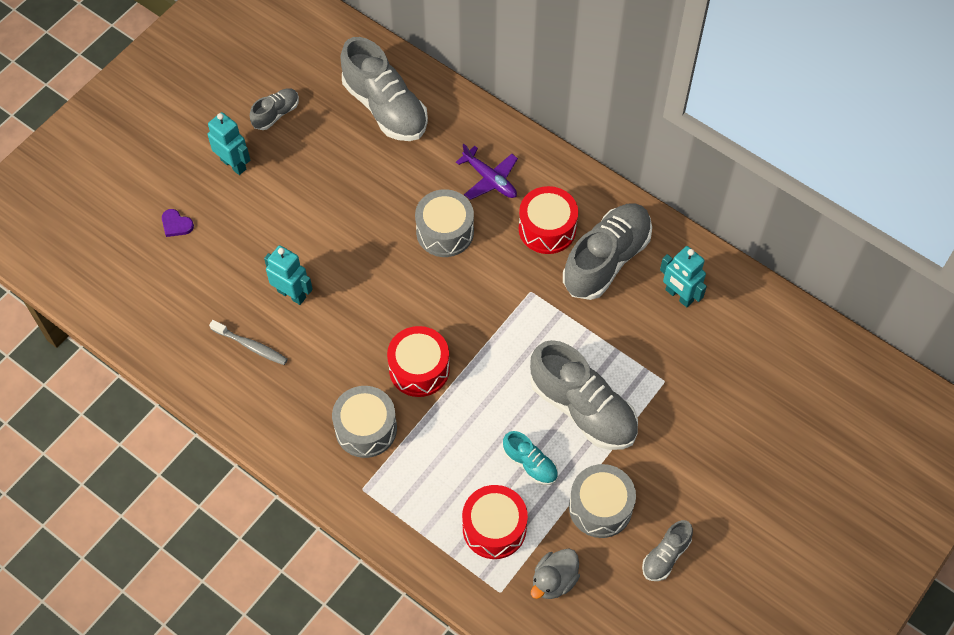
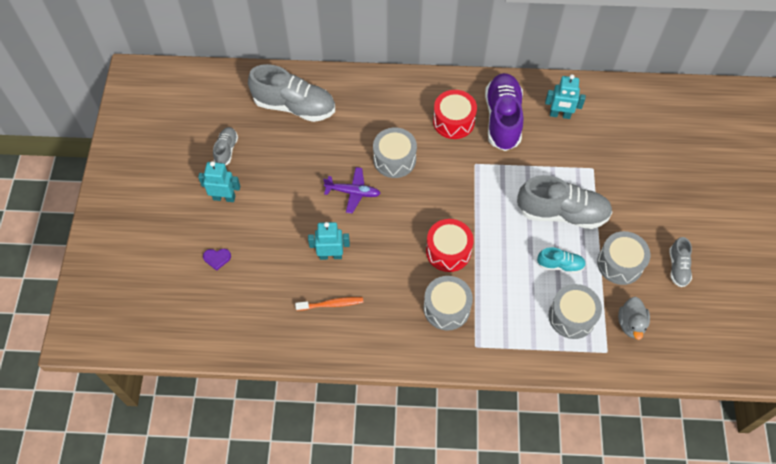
camera: 35 degrees left, 0 degrees up
(251, 346) = (331, 304): grey toothbrush -> orange toothbrush
(490, 179) = (395, 112): purple plane -> purple plane (353, 192)
(494, 528) = (572, 316): red drum -> grey drum
(606, 260) = (502, 119): grey shoe -> purple shoe

